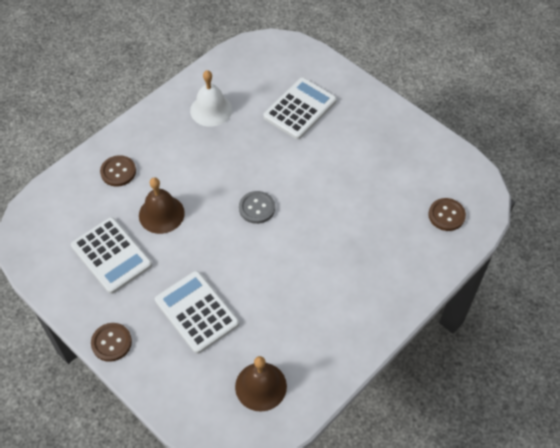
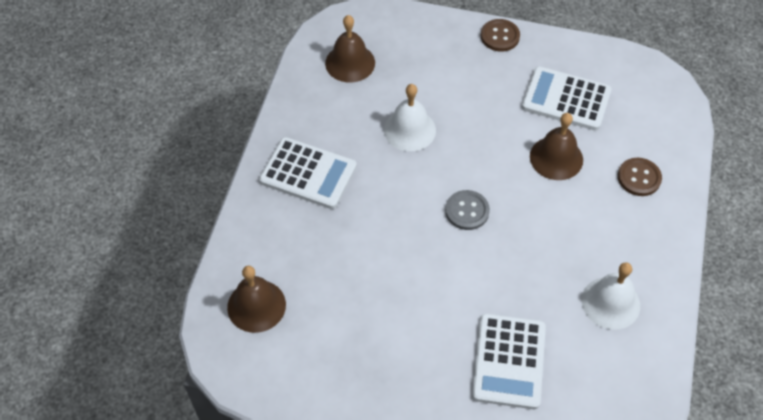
camera: 150 degrees right, 0 degrees up
(196, 312) = (448, 90): white calculator -> white calculator (308, 173)
(253, 293) = (409, 130): none -> white bell
(446, 215) = (256, 306): brown button -> brown bell

